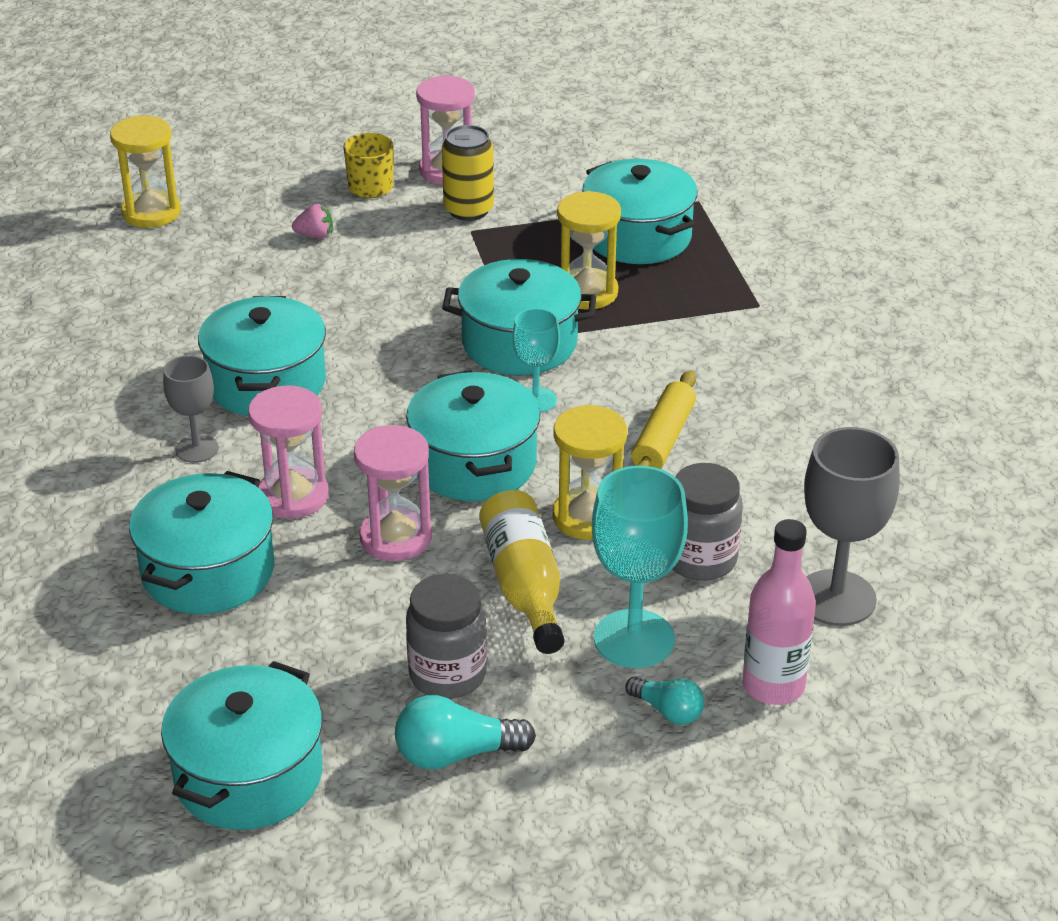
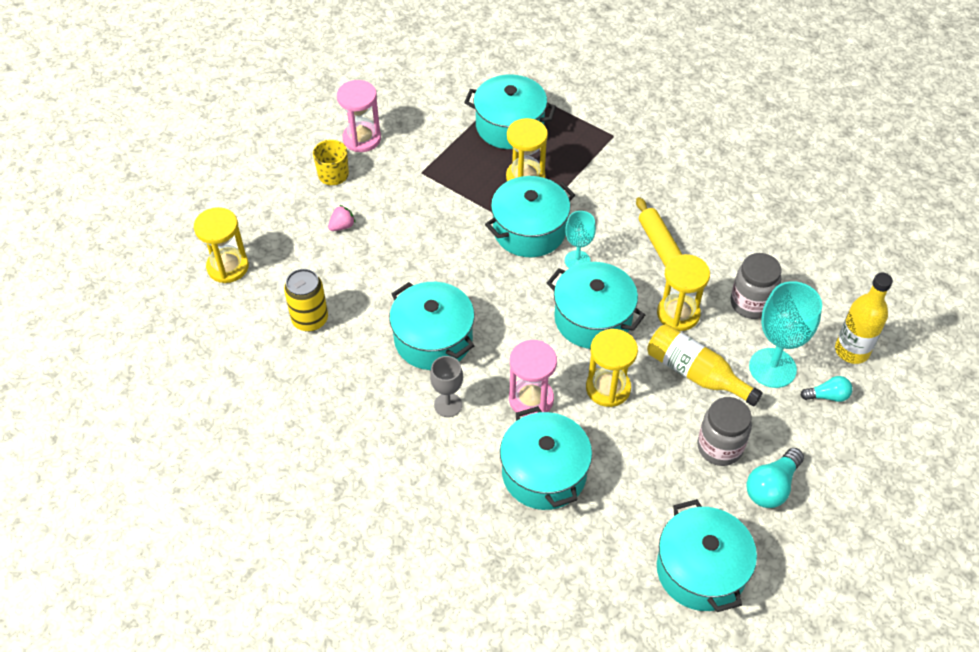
camera: 40 degrees left, 15 degrees up
(396, 538) = (608, 388): pink hourglass -> yellow hourglass
(468, 210) = (404, 159): yellow can -> yellow can (310, 319)
(773, 685) = (852, 351): pink bottle -> yellow bottle
(836, 598) = (825, 285): grey goblet -> none

